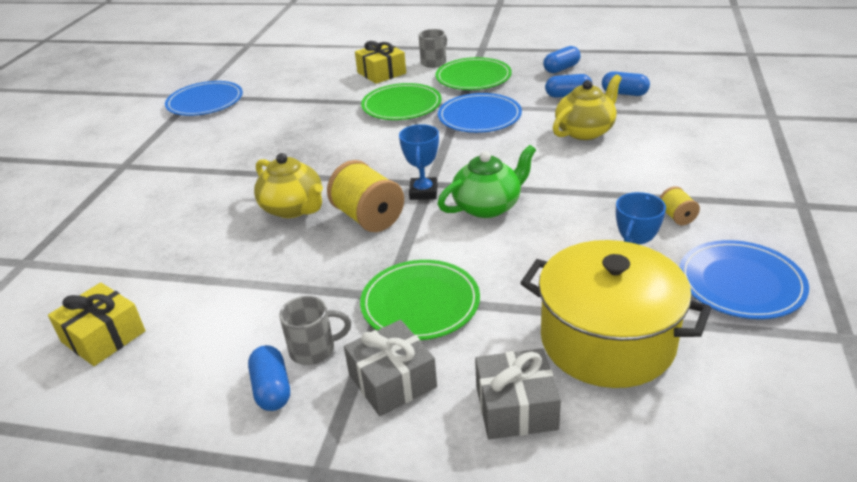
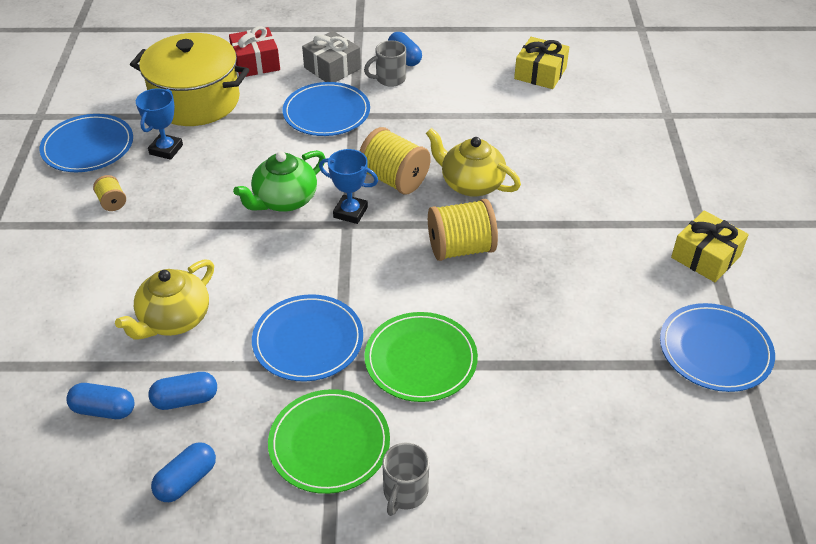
camera: 165 degrees right, 10 degrees up
(336, 160) = (461, 248): none -> yellow spool
(381, 73) = (484, 450): yellow gift -> yellow gift (705, 257)
(420, 303) = (326, 112): green plate -> blue plate
(423, 192) = (350, 212): blue trophy -> blue trophy turned 60 degrees counterclockwise
(516, 407) = (256, 63): grey gift -> red gift

